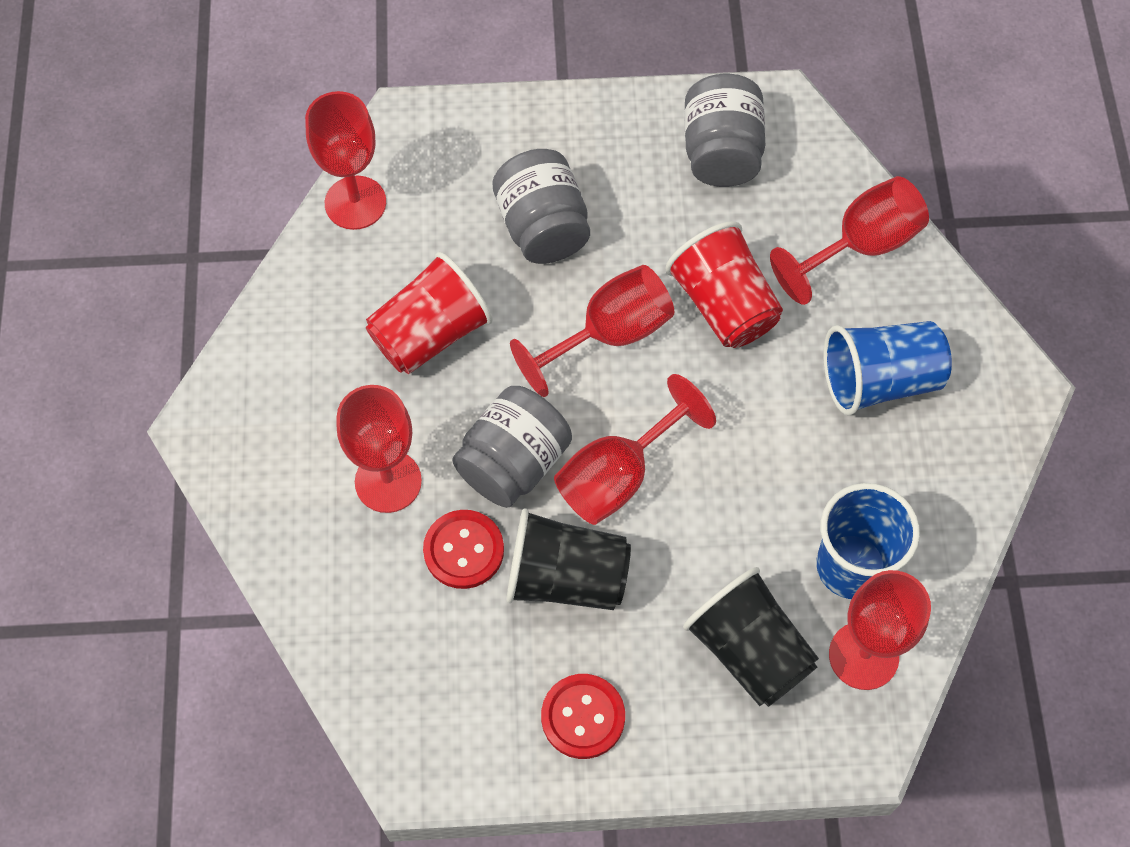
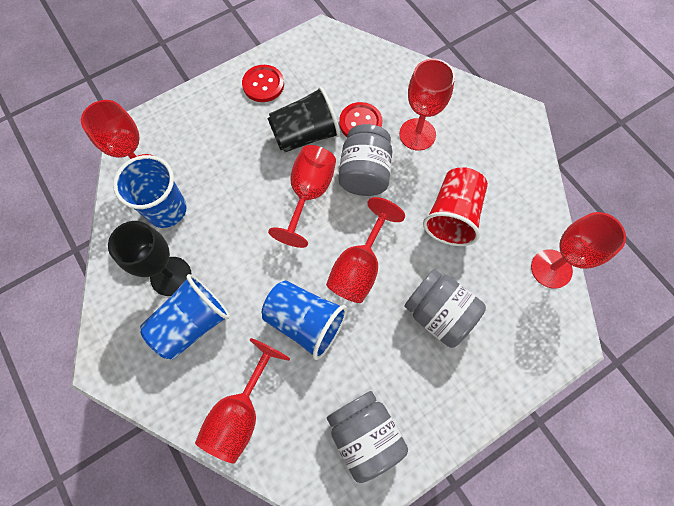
camera: 150 degrees right, 5 degrees up
(723, 305) = (305, 322): red cup -> blue cup
(749, 650) = (201, 146): black cup -> none
(884, 459) = (171, 276): none -> black goblet

